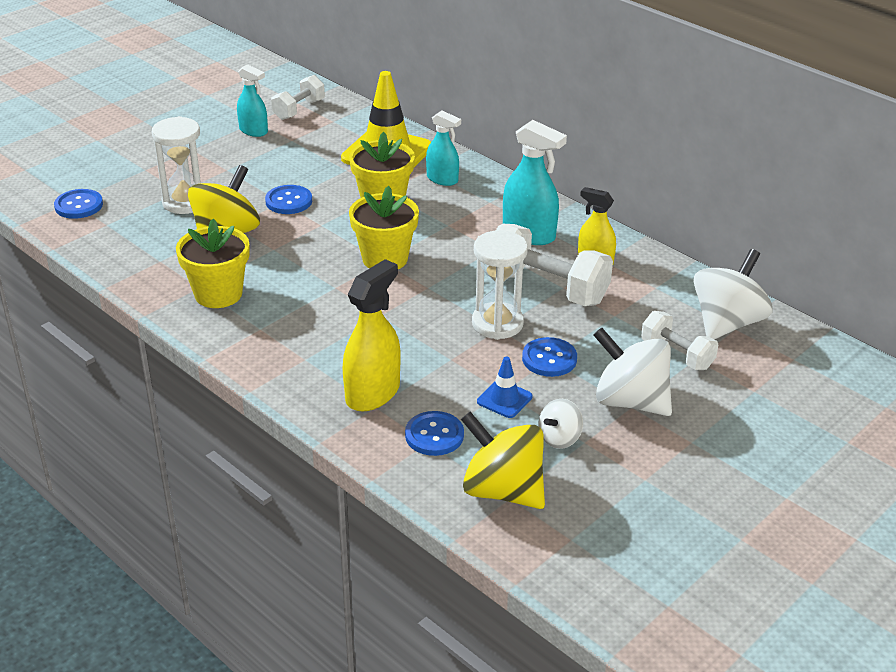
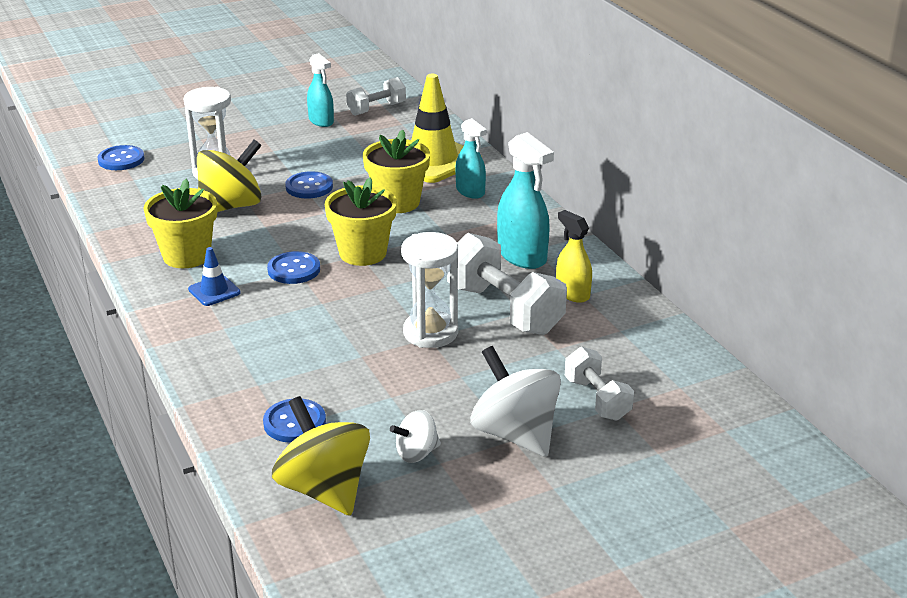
camera: 20 degrees right, 5 degrees down
(373, 393) = (264, 372): yellow spray bottle -> none
(504, 399) = (387, 404): blue traffic cone -> blue traffic cone (214, 291)
(549, 359) = (459, 376): blue button -> blue button (294, 269)
(727, 323) = (674, 380): white spinning top -> none

